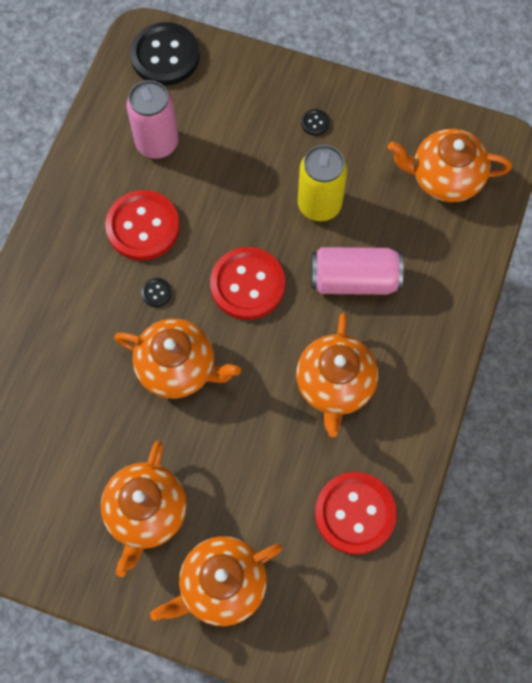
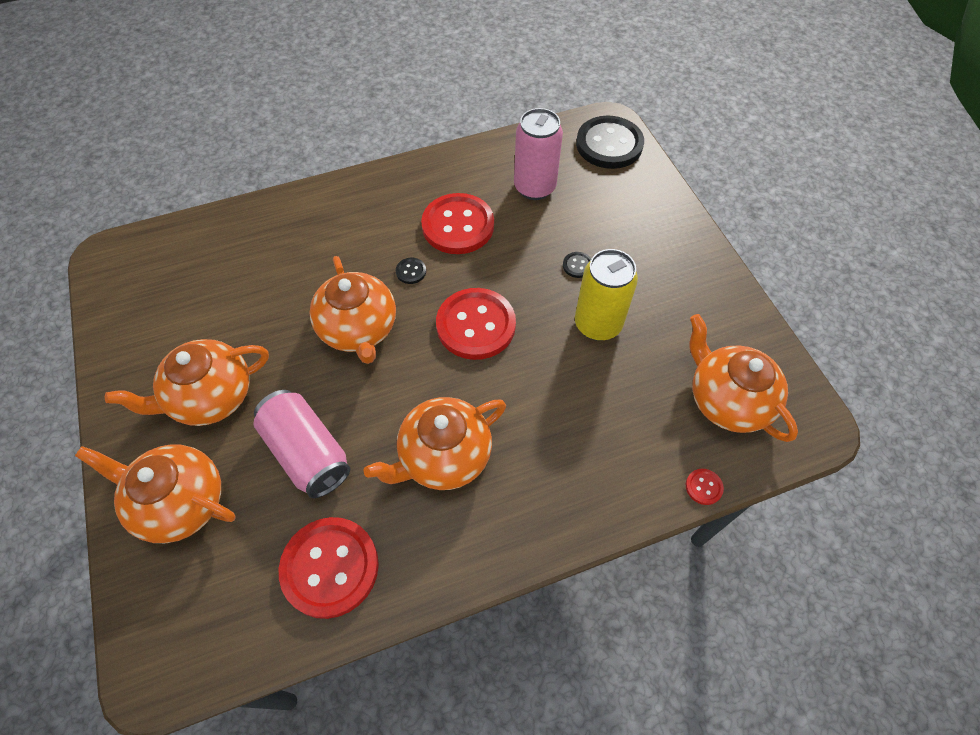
camera: 50 degrees right, 10 degrees down
(315, 123) = (665, 270): black button -> black button (577, 265)
(354, 279) = (557, 399): pink can -> pink can (307, 452)
(488, 245) = (703, 487): none -> red button

